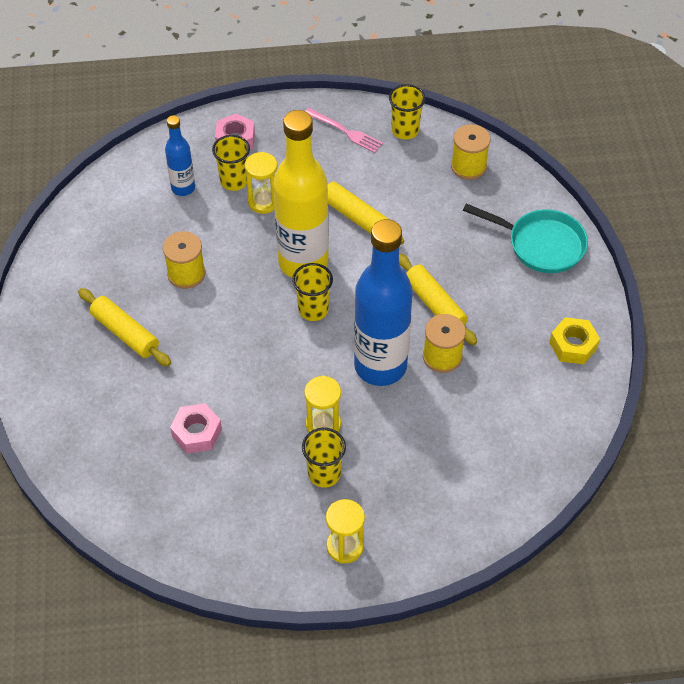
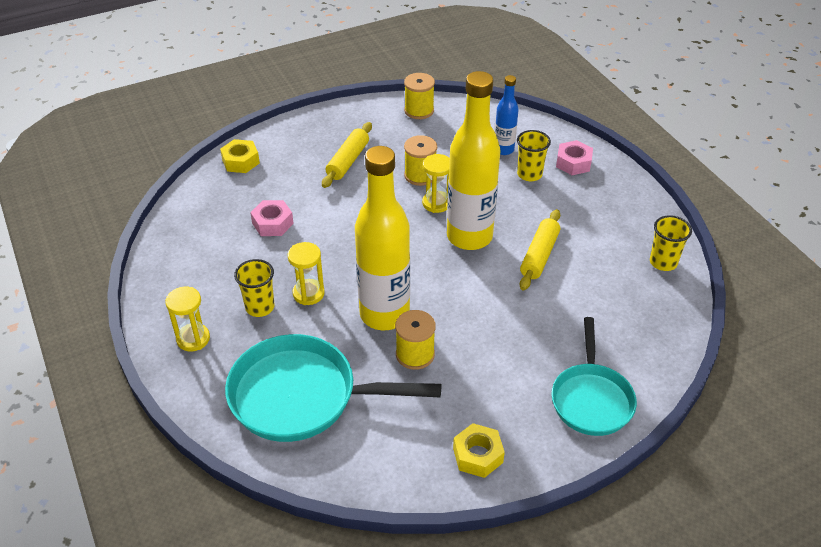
camera: 70 degrees right, 10 degrees down
(66, 441) = (240, 161): none -> yellow nut
(263, 202) = (519, 196): yellow hourglass -> yellow hourglass (436, 203)
(313, 309) = (423, 256): yellow cup -> none
(345, 131) = (632, 224): pink fork -> none
(380, 366) = (384, 314): blue bottle -> yellow bottle
(435, 305) = (471, 335): yellow rolling pin -> none
(459, 463) = (302, 396): none -> turquoise pan
(468, 166) = (652, 318): yellow spool -> yellow spool (419, 110)

